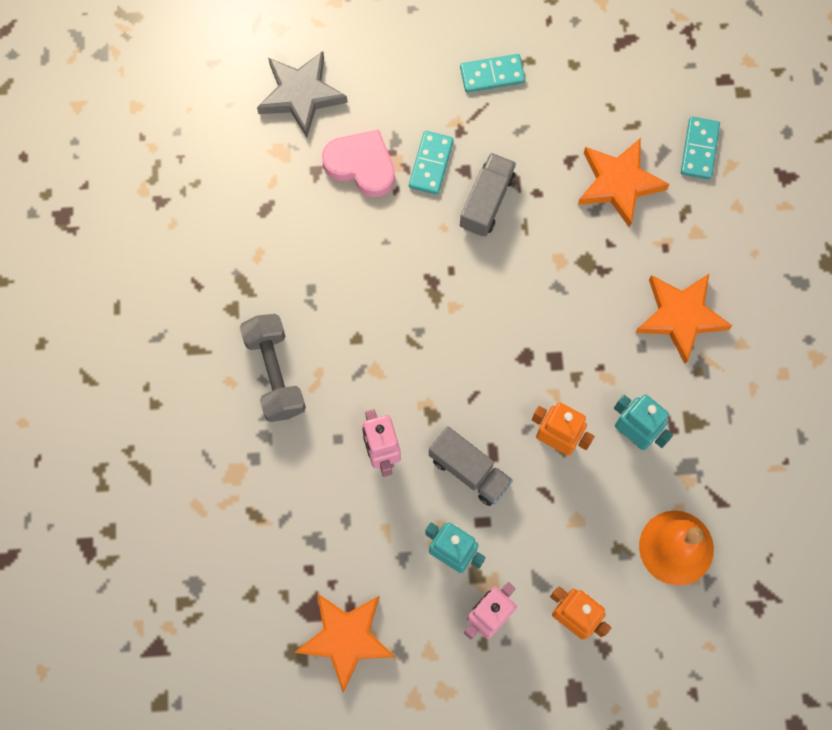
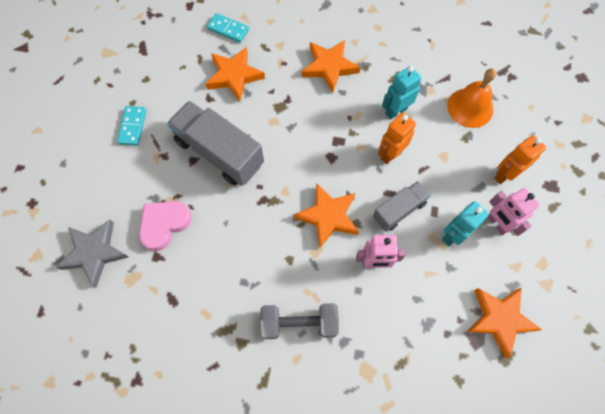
camera: 75 degrees left, 5 degrees down
(431, 164) = (180, 179): turquoise domino -> none
(432, 374) = (328, 216): none -> orange star
(487, 201) = (219, 152): grey truck -> grey truck, size x1.73

